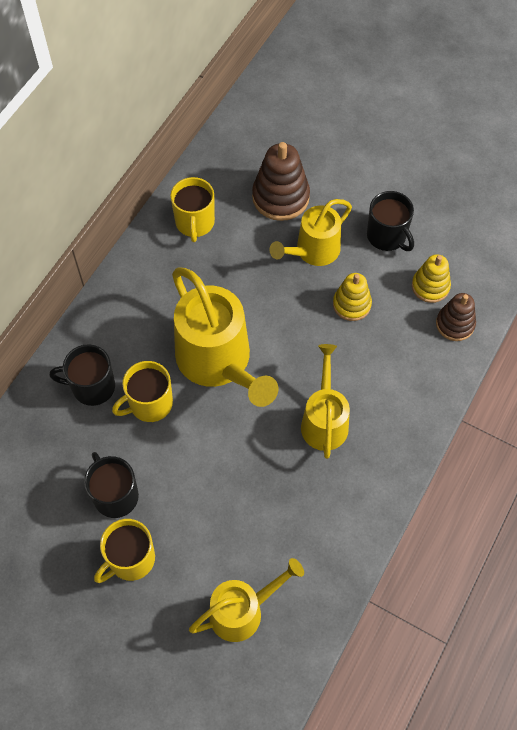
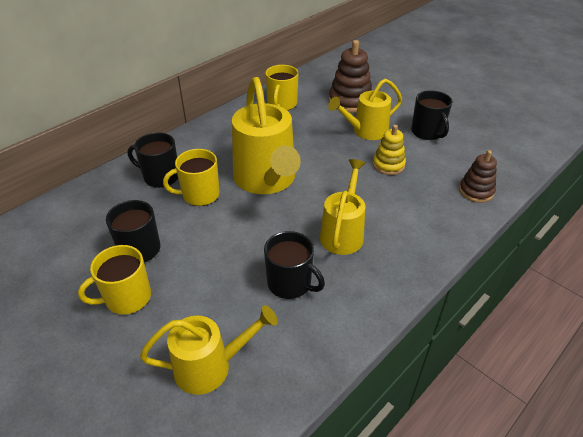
camera: 15 degrees right, 20 degrees down
(288, 500) = (290, 283): none -> black mug
(430, 286) = (458, 165): yellow stacking toy -> none

